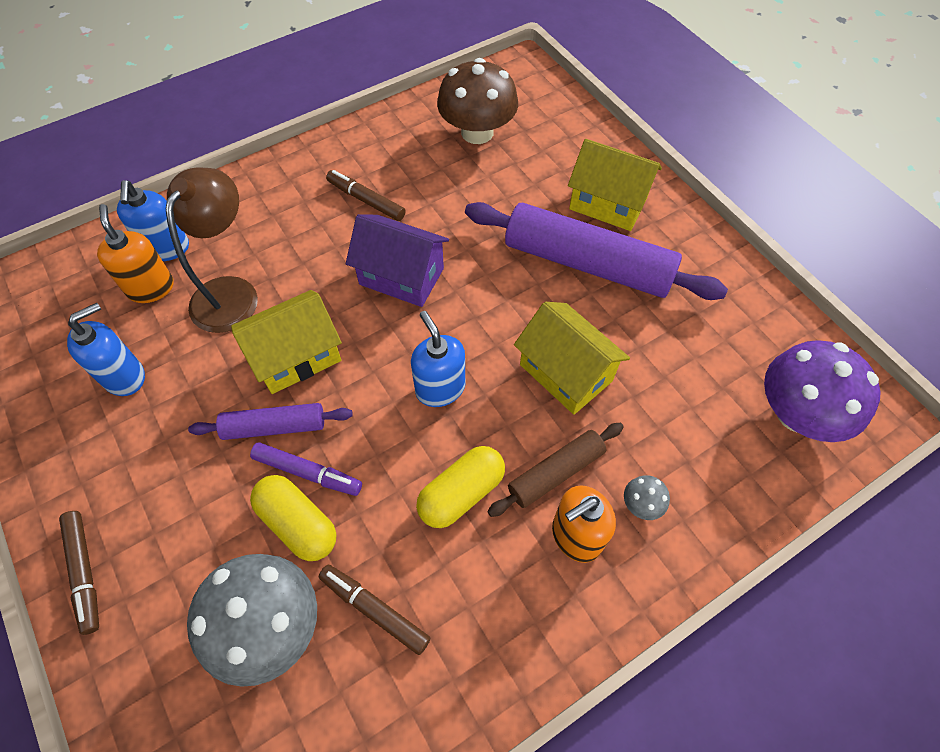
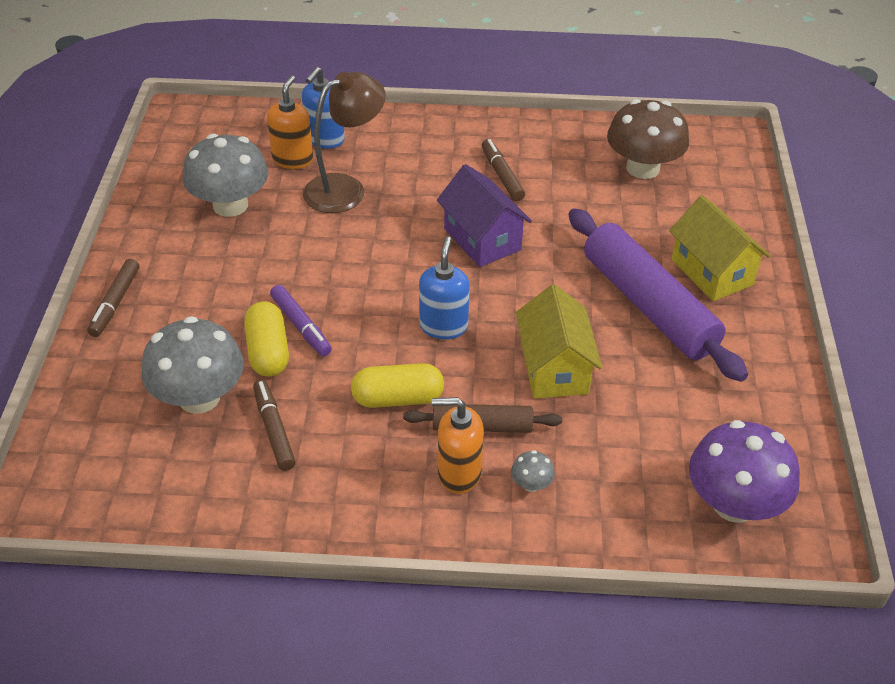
camera: 35 degrees right, 15 degrees down
(124, 376) = (230, 205): blue soap dispenser -> grey mushroom
(274, 426) = (303, 286): purple rolling pin -> none
(296, 356) = (356, 252): yellow house -> none

